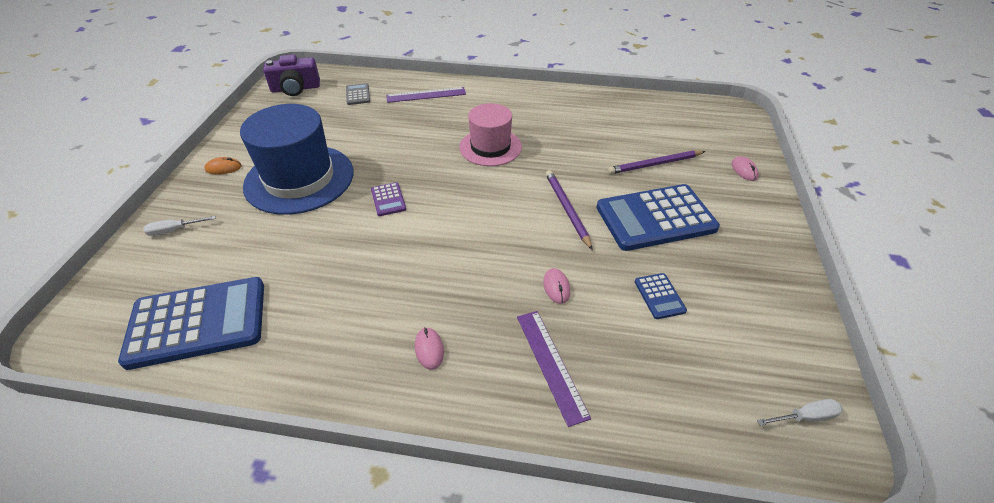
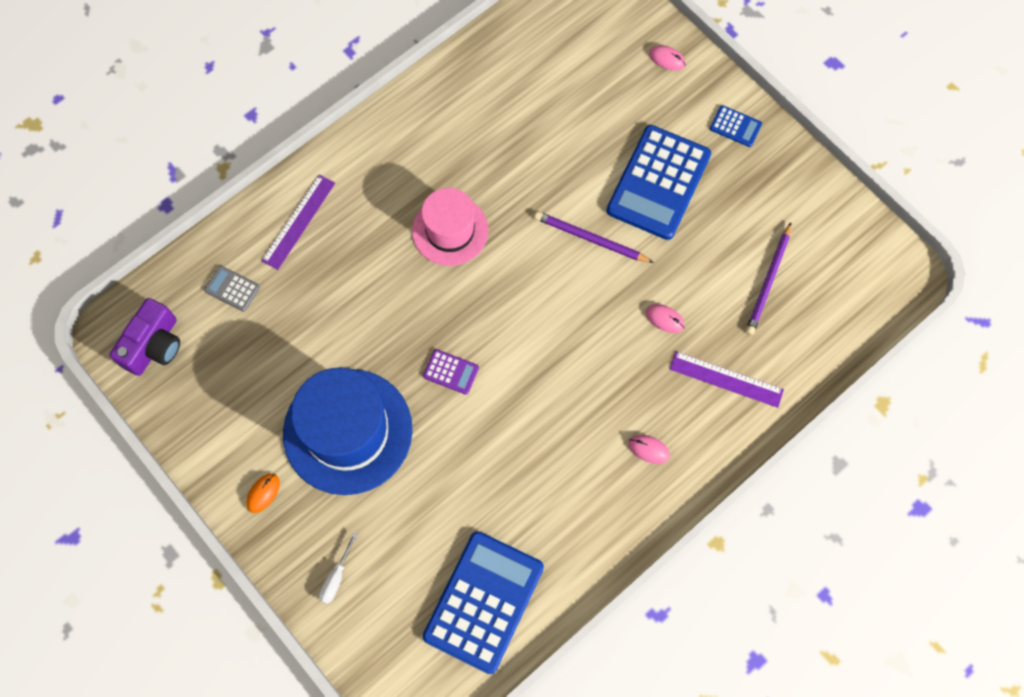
camera: 50 degrees left, 25 degrees up
(655, 164) = (598, 118): purple pencil -> purple pencil (768, 281)
(659, 296) = (731, 257): blue calculator -> blue calculator (735, 126)
(805, 417) = (879, 266): white screwdriver -> none

